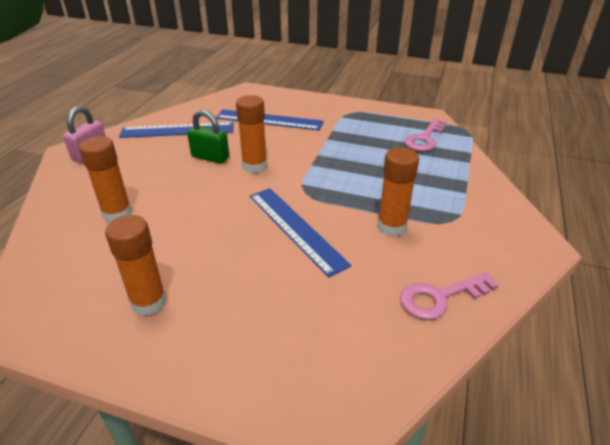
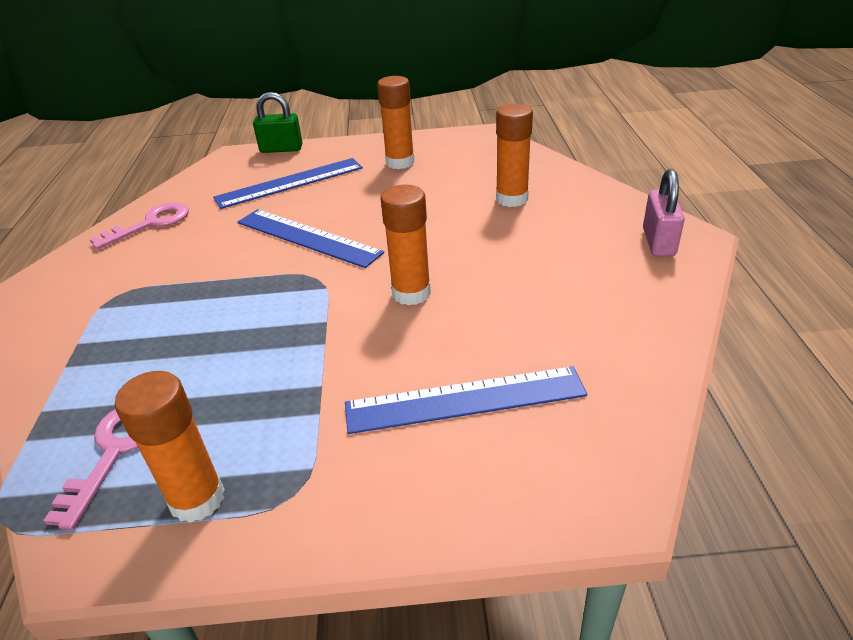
camera: 160 degrees right, 0 degrees up
(177, 130) = (602, 318): blue ruler -> blue ruler (290, 183)
(210, 157) = (489, 287): green padlock -> green padlock (281, 149)
(391, 226) = (194, 268): orange glue stick -> orange glue stick (197, 499)

